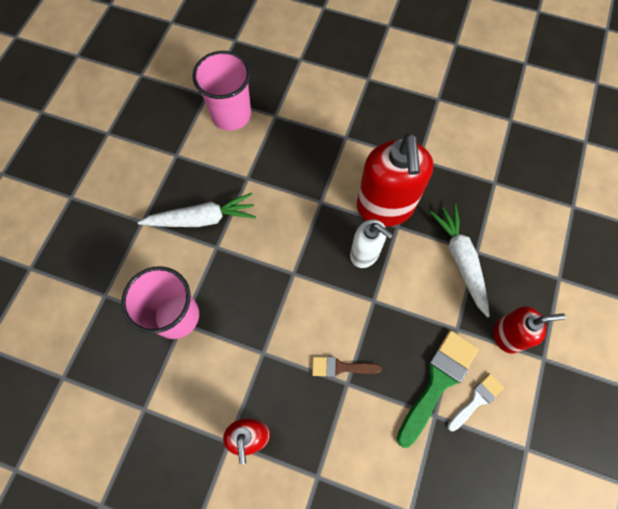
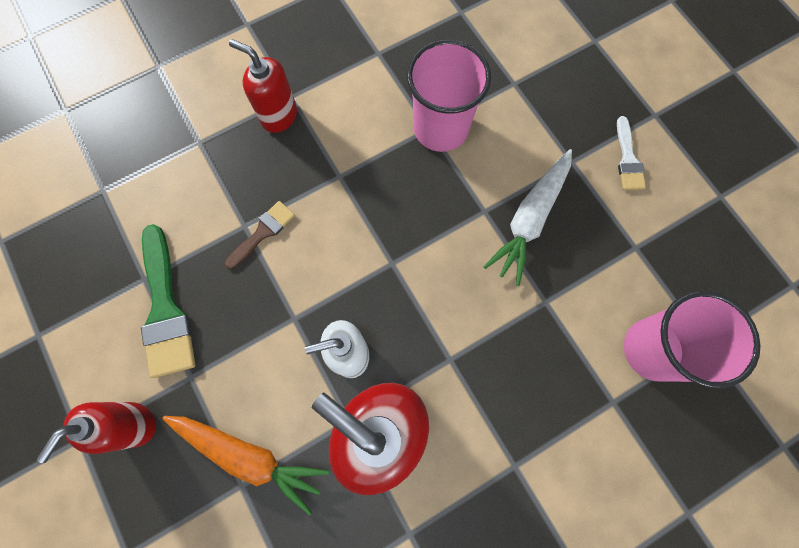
camera: 130 degrees right, 5 degrees up
(461, 260) = (249, 456): white carrot -> orange carrot
(476, 400) = (116, 330): white brush -> white brush (628, 159)

